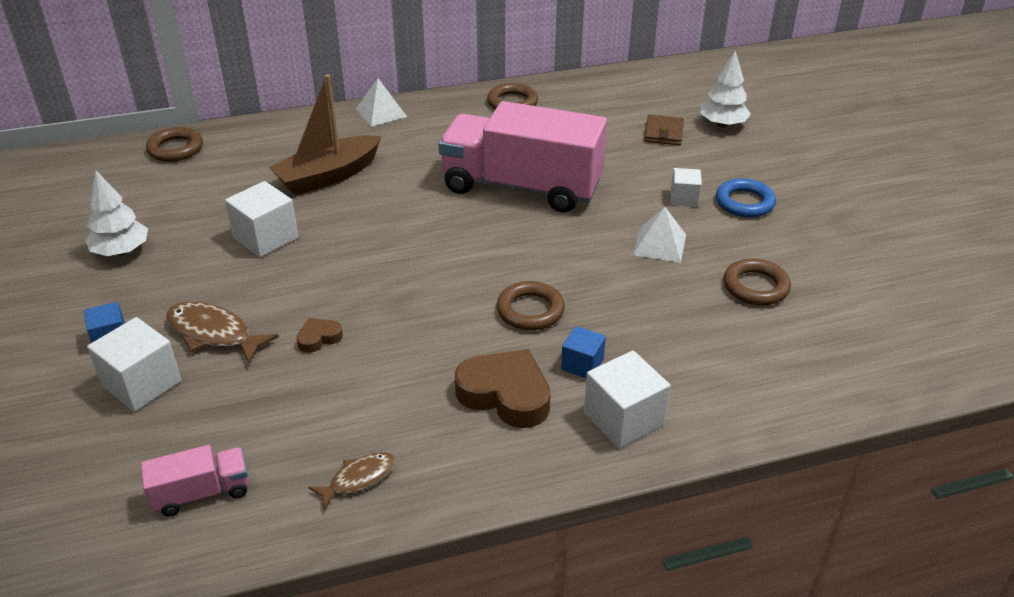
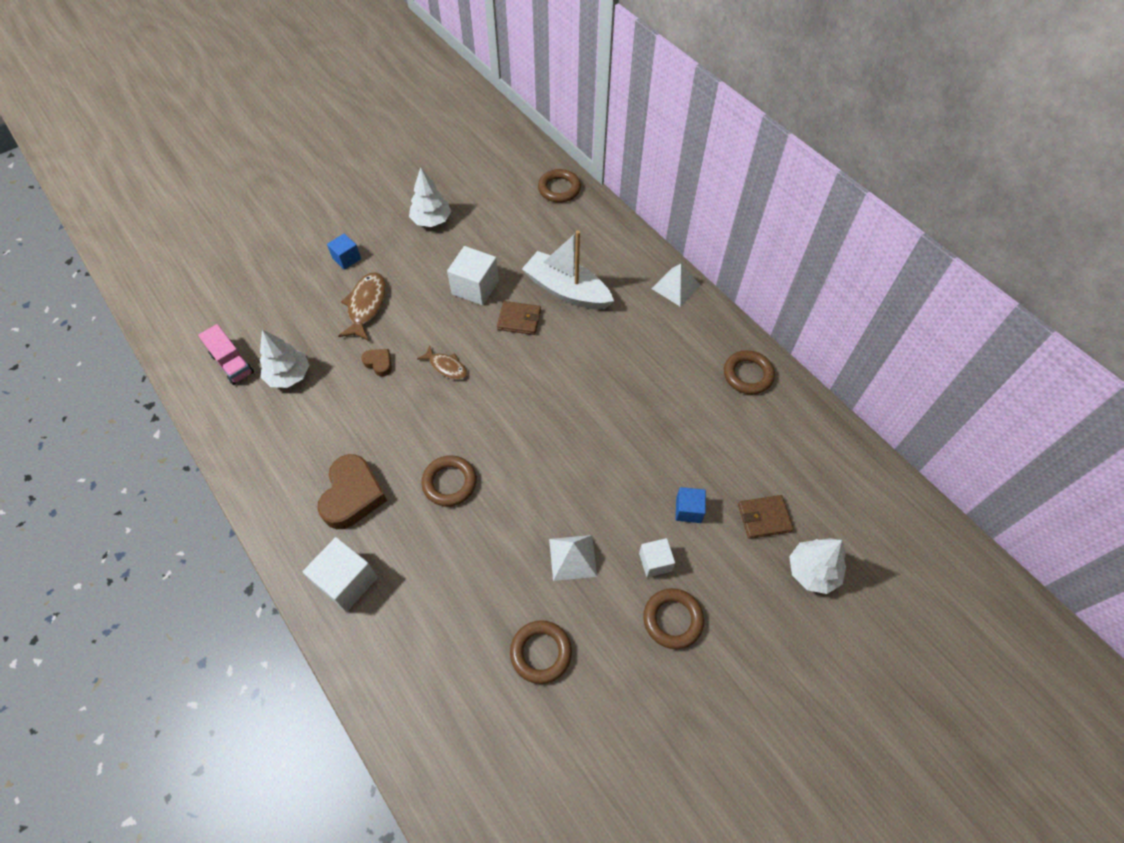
camera: 70 degrees right, 20 degrees up
(142, 384) = (312, 293): white cube -> none
(273, 430) = (289, 375): none -> white tree
(328, 176) = (567, 290): brown boat -> white boat
(341, 216) = (519, 320): none -> brown wallet
(358, 479) = (257, 437): brown fish -> brown fish (446, 367)
(521, 187) = (612, 425): pink truck -> none
(582, 364) = (398, 537): blue cube -> blue cube (688, 510)
(744, 202) = (672, 619): blue ring -> brown ring

